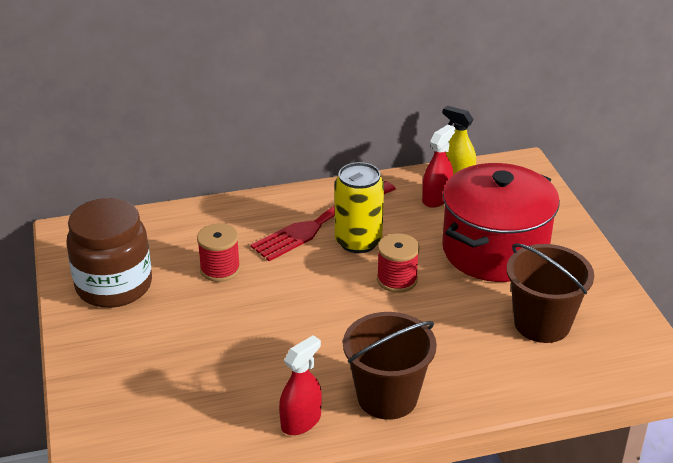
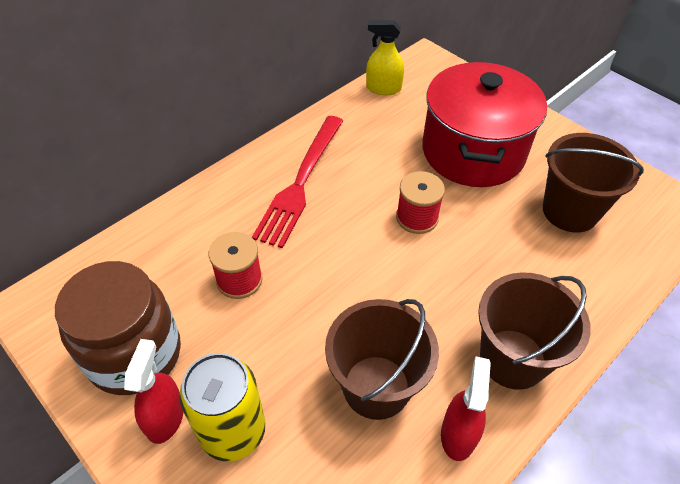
camera: 30 degrees left, 15 degrees up
(265, 371) = (376, 387): none -> brown bucket
(358, 241) = (350, 190): yellow can -> yellow can (233, 431)
(436, 198) = (384, 117): red spray bottle -> red spray bottle (165, 417)

